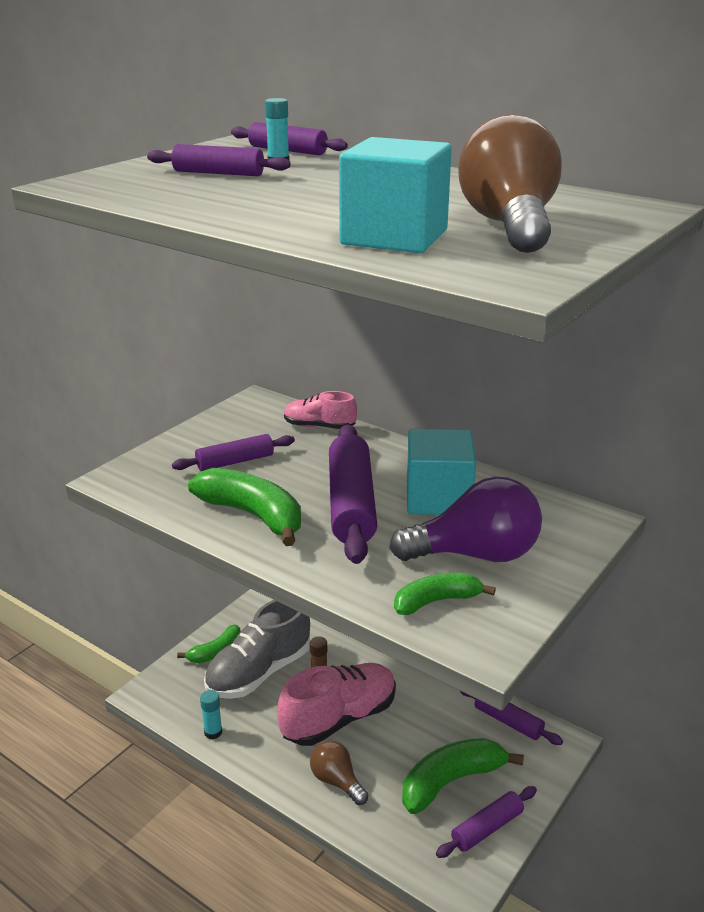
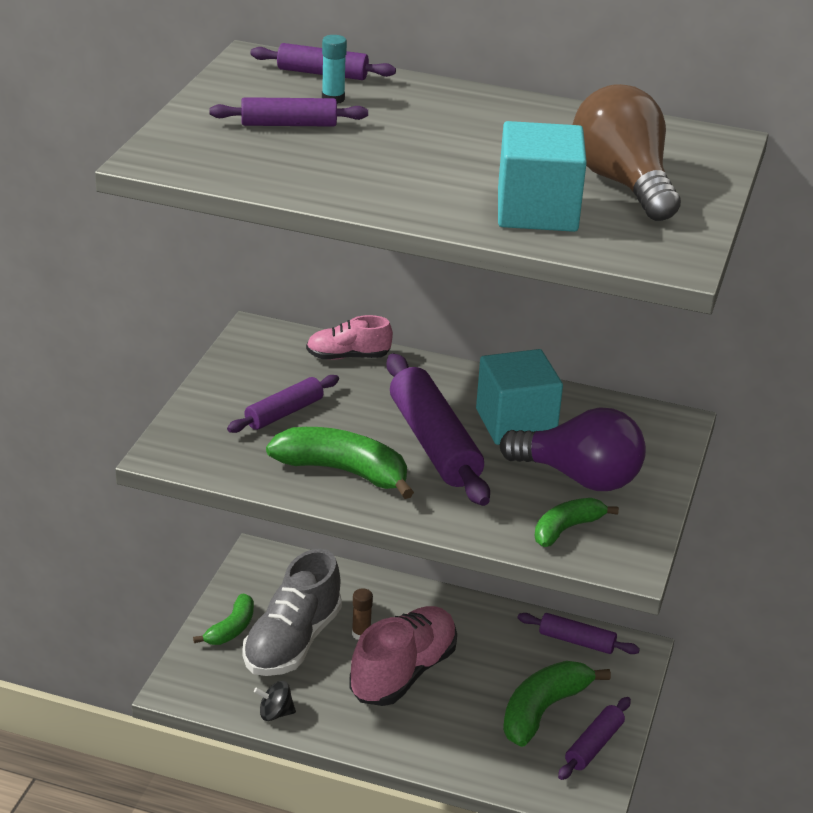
camera: 20 degrees left, 5 degrees up
(213, 732) = (275, 713): turquoise glue stick -> black spinning top
(337, 781) = (429, 734): brown light bulb -> none
(475, 555) = (579, 477): purple light bulb -> purple light bulb turned 45 degrees clockwise

